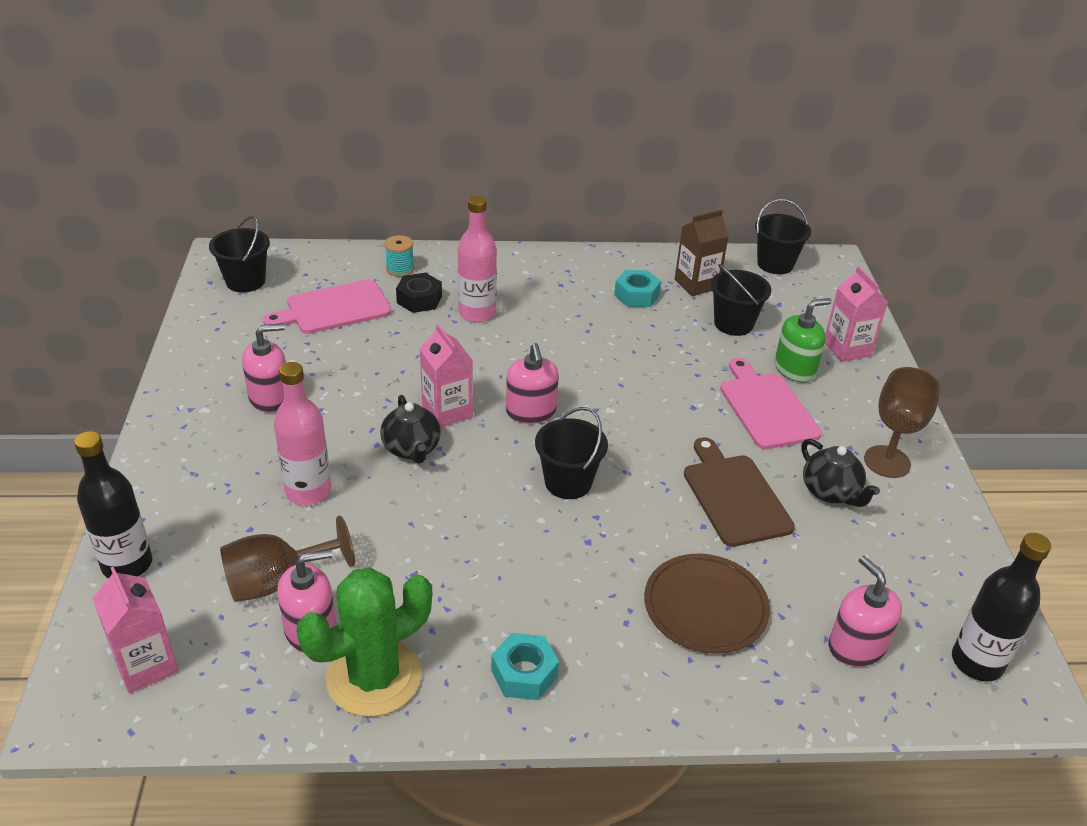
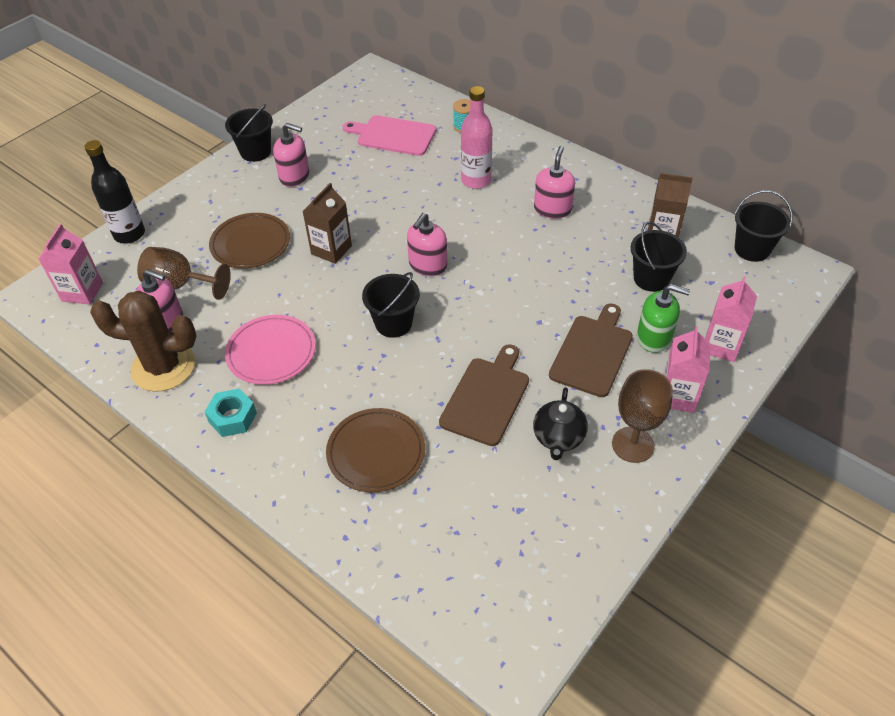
camera: 45 degrees right, 10 degrees up
(245, 281) = (364, 94): black bucket -> black bucket (255, 152)
(308, 491) = (250, 244): pink bottle -> brown plate
(374, 677) = (163, 367): green cactus -> brown cactus
(412, 449) = (331, 250): black teapot -> brown carton
(419, 299) = (451, 153): black nut -> none
(447, 411) = (379, 237): pink carton -> pink carton (677, 396)
(479, 584) = (271, 352): none -> pink plate
(636, 295) = (603, 220): turquoise nut -> none
(766, 407) = (592, 352): pink cutting board -> brown cutting board
(856, 646) = (436, 544): pink soap dispenser -> pink soap dispenser (552, 209)
(977, 662) = (503, 615): black bottle -> none

